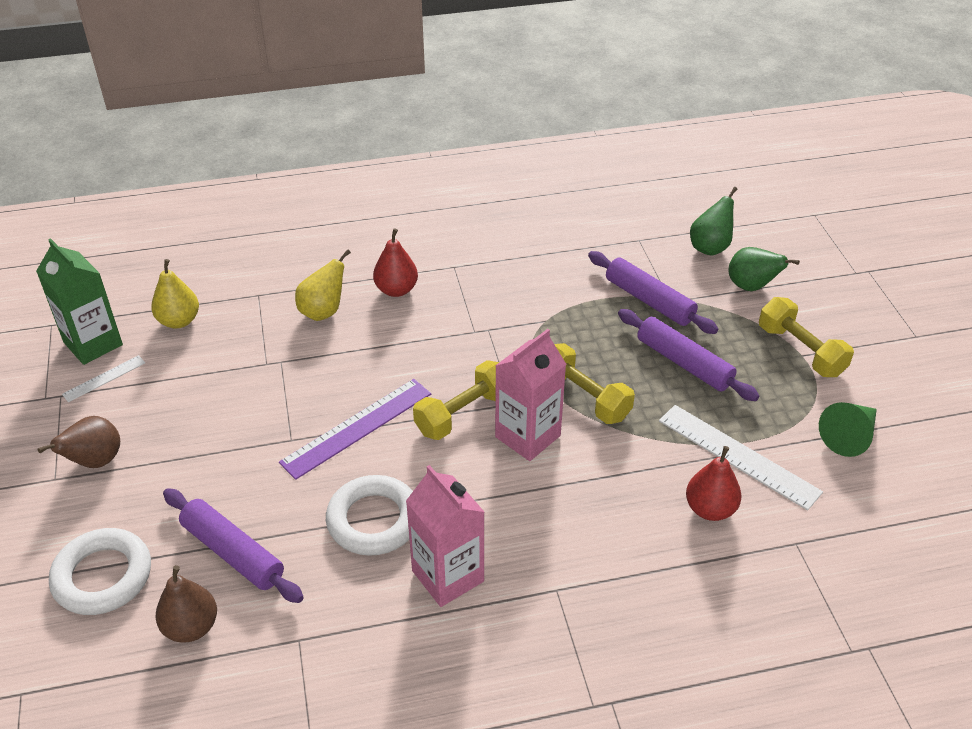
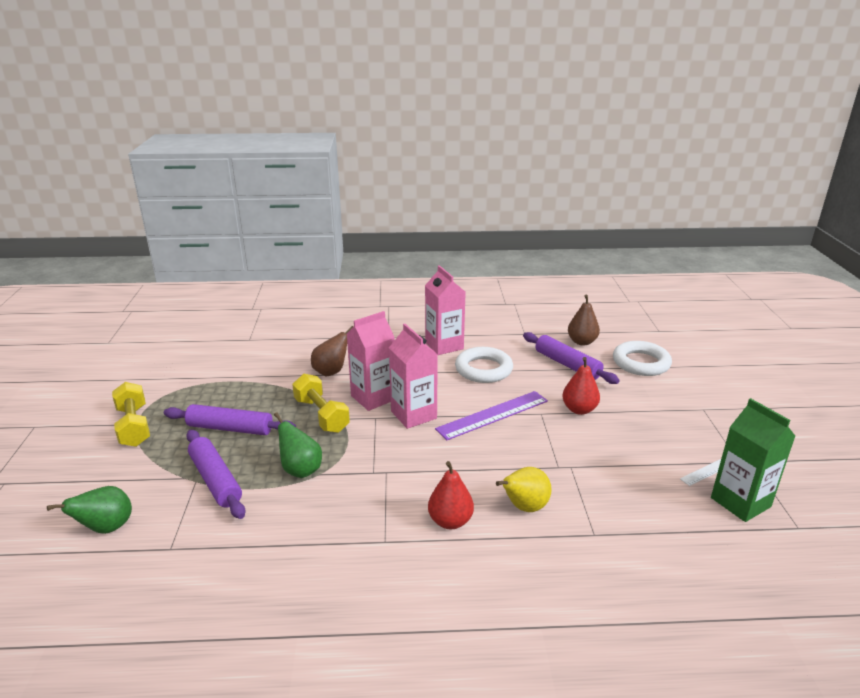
camera: 170 degrees left, 15 degrees down
(95, 461) = (680, 415): brown pear -> brown pear (331, 372)
(179, 321) = (666, 515): yellow pear -> none
(463, 413) = (413, 415): yellow dumbbell -> pink carton
(683, 363) = (230, 428): purple rolling pin -> purple rolling pin turned 45 degrees counterclockwise
(710, 509) = (283, 355): red pear -> red pear (579, 409)
(738, 456) = (244, 375): white ruler -> none
(751, 287) = (113, 481): green pear -> green pear (300, 470)
(849, 436) = (164, 376): green cone -> none

